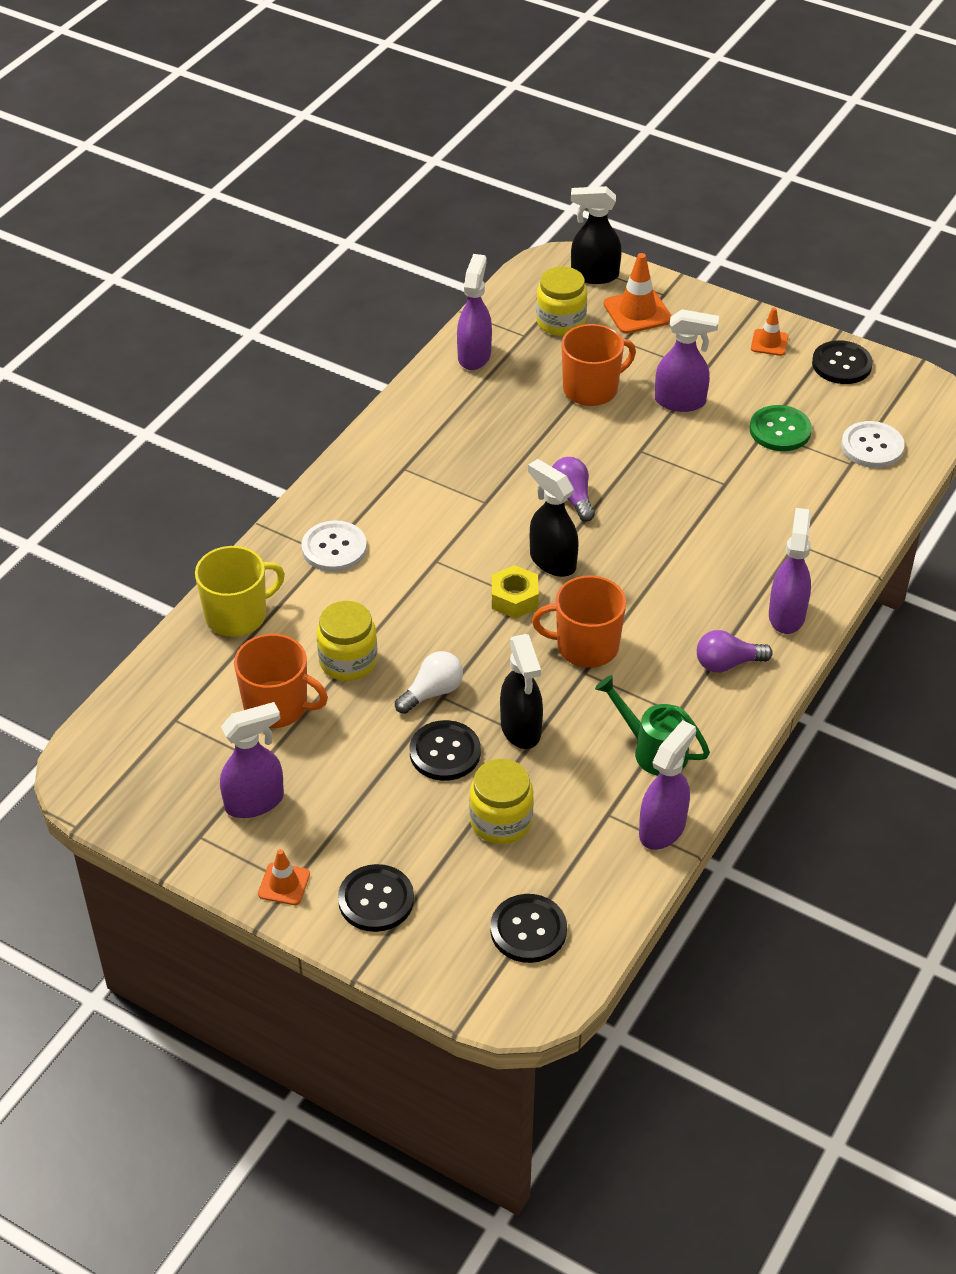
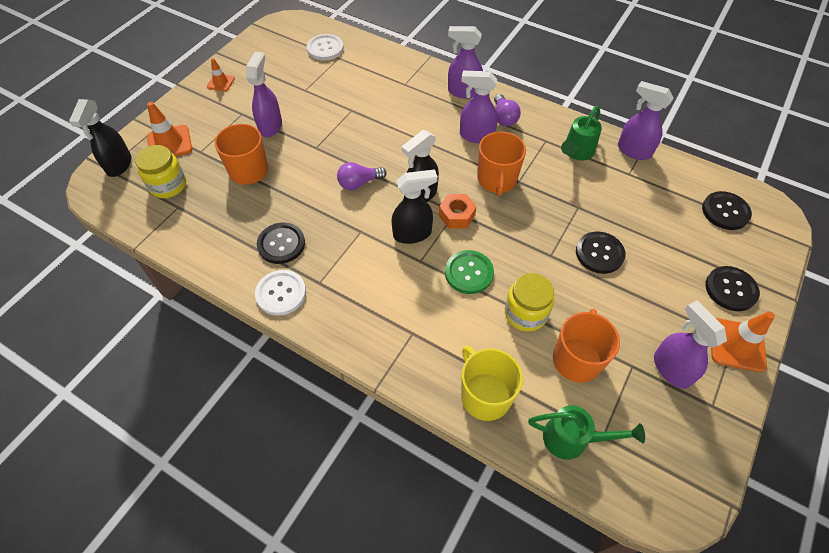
camera: 90 degrees left, 10 degrees up
(174, 690) = (572, 439): none -> green watering can
(284, 884) = (737, 345): orange traffic cone -> orange traffic cone, size x1.66
(334, 548) = (407, 327): white button -> white button (281, 293)
(432, 692) = (548, 261): white light bulb -> none
(474, 355) = (194, 238): purple spray bottle -> purple spray bottle (476, 136)
(501, 821) = (648, 224): yellow jar -> none
(514, 599) = (457, 215): yellow nut -> orange nut
(521, 729) = (572, 213): black spray bottle -> black spray bottle (413, 234)
(780, 430) = (305, 83): green button -> green button (469, 273)
(841, 364) = (249, 54): black button -> black button (281, 244)

